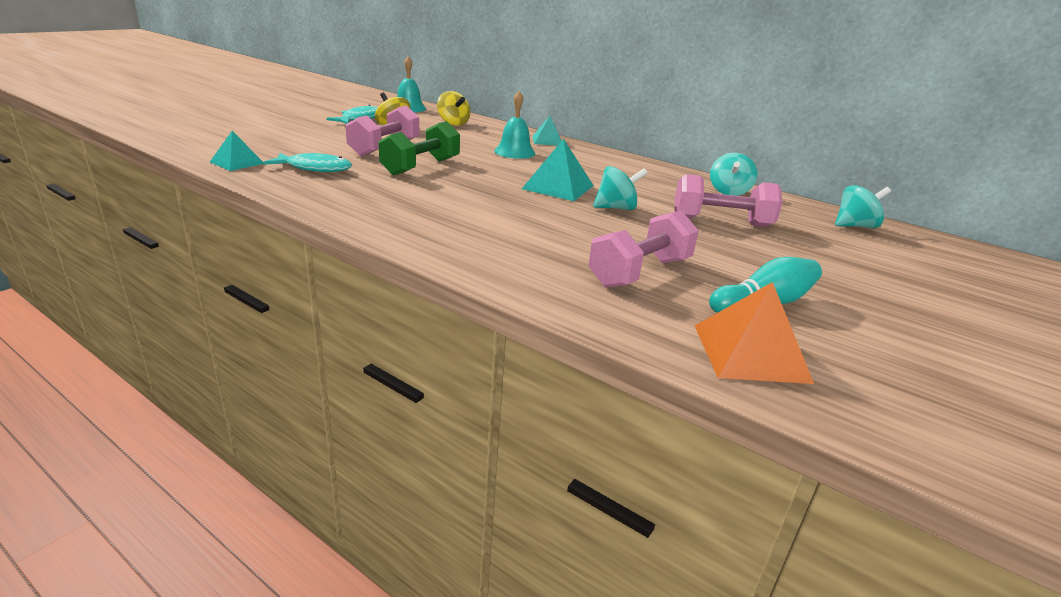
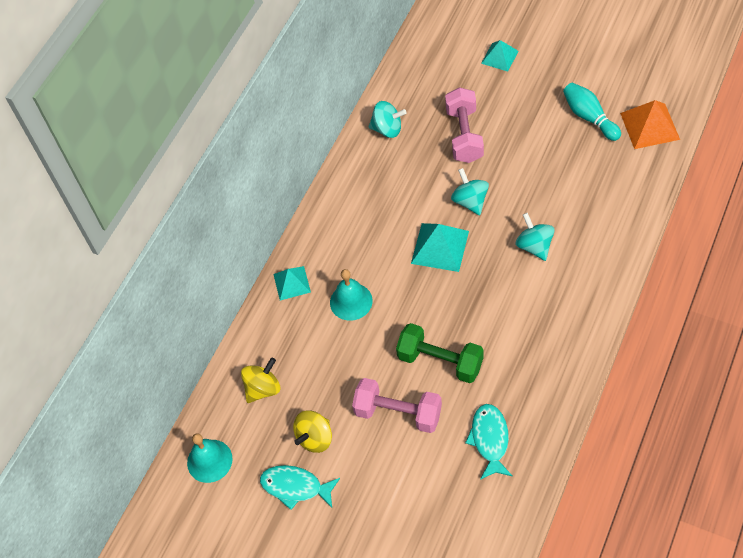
camera: 90 degrees left, 30 degrees up
(237, 162) = (508, 509): turquoise pyramid -> turquoise pyramid (499, 57)
(640, 272) = (580, 177): pink dumbbell -> none
(855, 226) = (429, 56): turquoise spinning top -> turquoise spinning top (534, 246)

